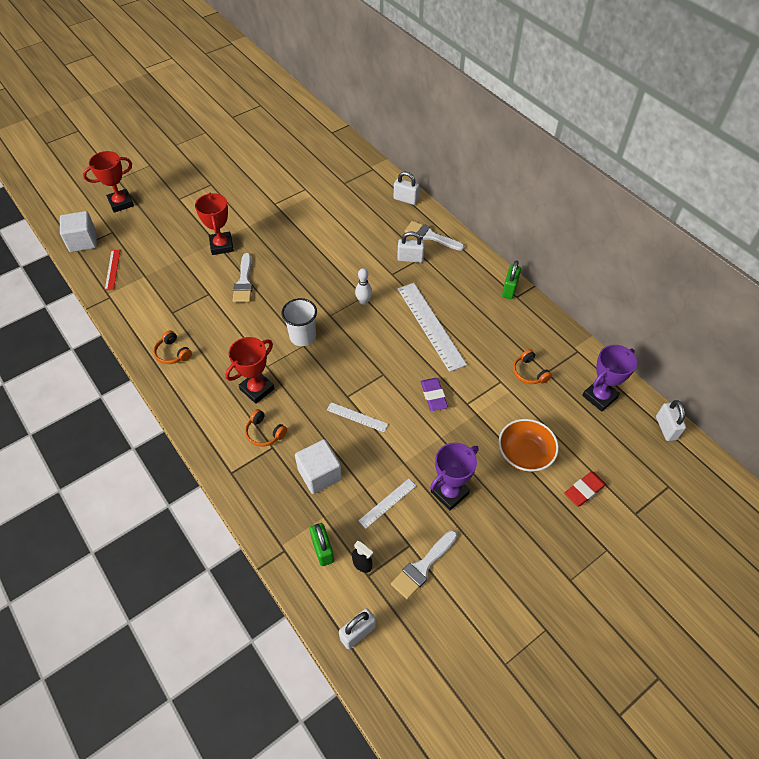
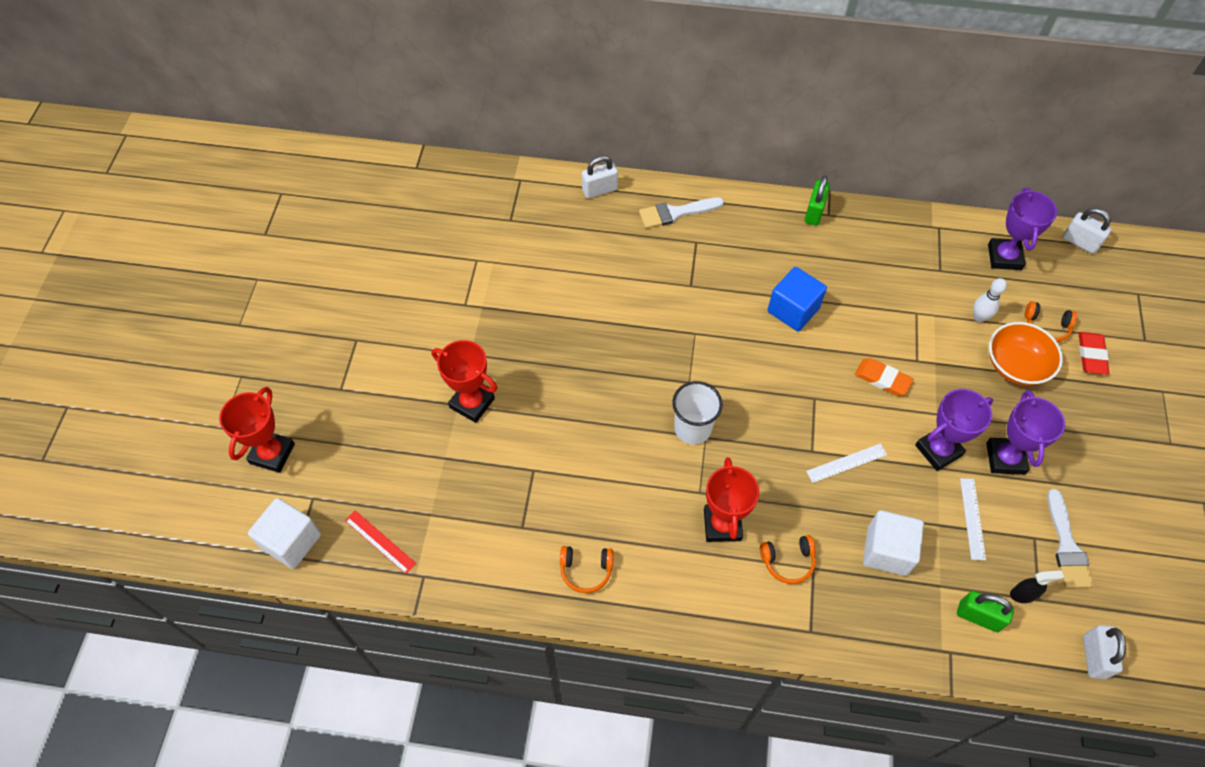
camera: 45 degrees left, 5 degrees up
(244, 282) = (554, 423): white brush -> none
(363, 301) = (702, 338): white bowling pin -> white bowling pin (979, 317)
(410, 258) = (687, 254): white padlock -> none
(416, 455) = (938, 450): none -> purple trophy
(430, 325) = (793, 310): white ruler -> blue cube
(433, 396) = (882, 379): purple eraser -> orange eraser
(509, 289) = (814, 212): green padlock -> green padlock turned 45 degrees clockwise
(529, 372) = (928, 283): orange headphones -> orange headphones (1046, 327)

